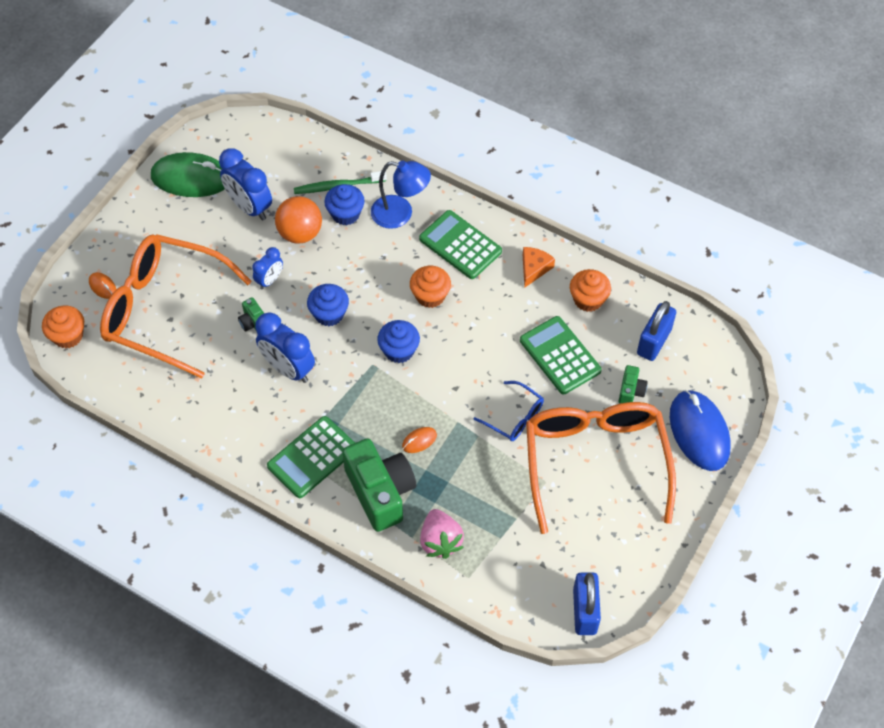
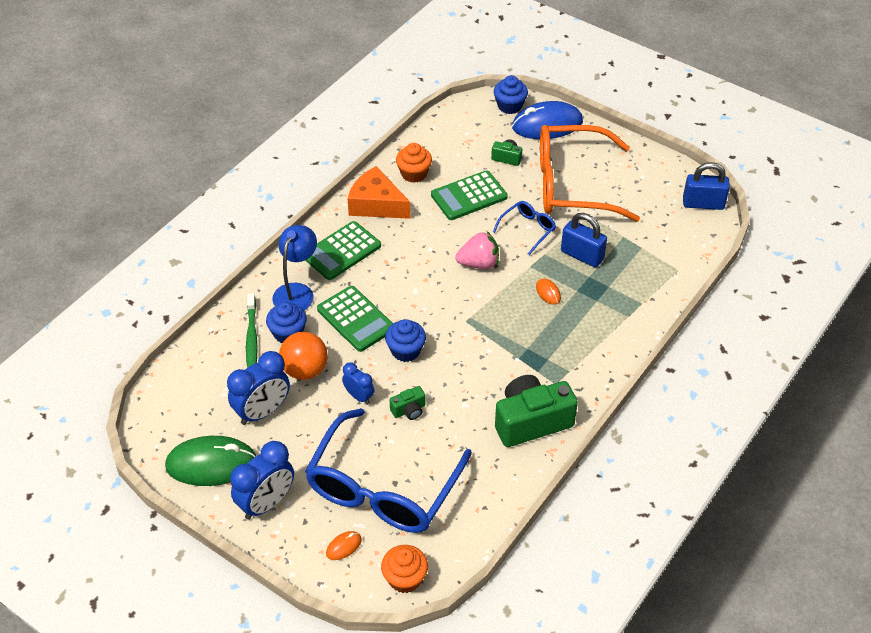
camera: 85 degrees left, 10 degrees down
(165, 310) = (383, 487): orange glasses -> blue glasses
(191, 178) = (211, 464): green mouse -> green mouse turned 75 degrees clockwise
(288, 368) = (465, 384): blue clock -> blue clock (266, 503)
(312, 457) = (562, 369): green calculator -> green calculator (355, 319)
(380, 492) = (598, 322): green camera -> green camera (531, 421)
(399, 350) = (452, 301): blue cupcake -> blue cupcake (509, 106)
(430, 296) = (395, 276): orange cupcake -> none
(440, 541) = (645, 285): pink strawberry -> pink strawberry (479, 263)
(534, 268) = (376, 204): orange cheese -> orange cheese, size x1.73
(654, 341) = (461, 140): blue padlock -> blue padlock (582, 255)

